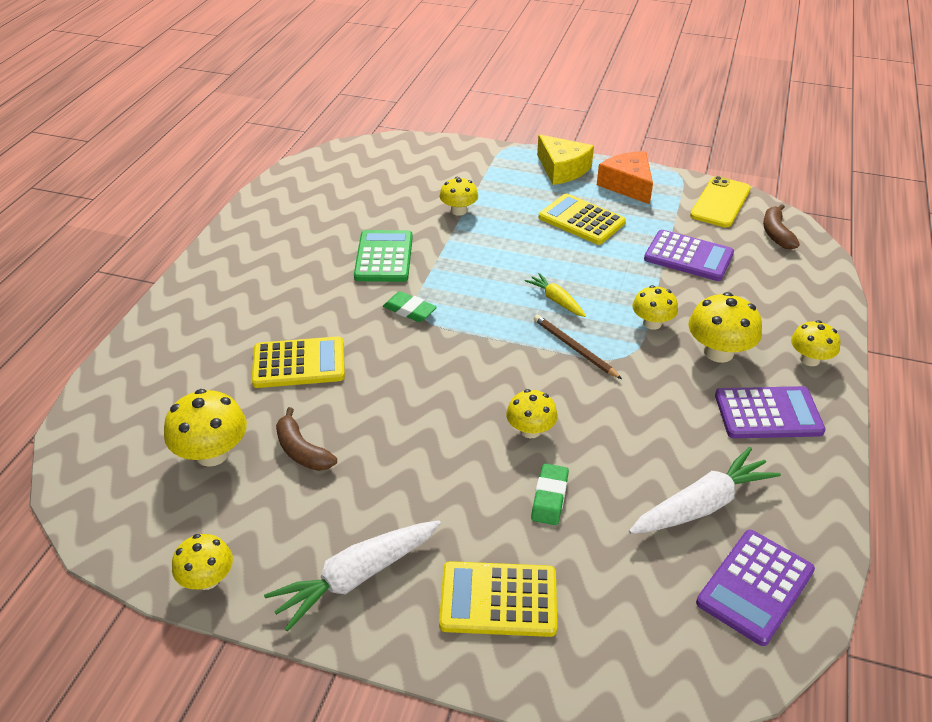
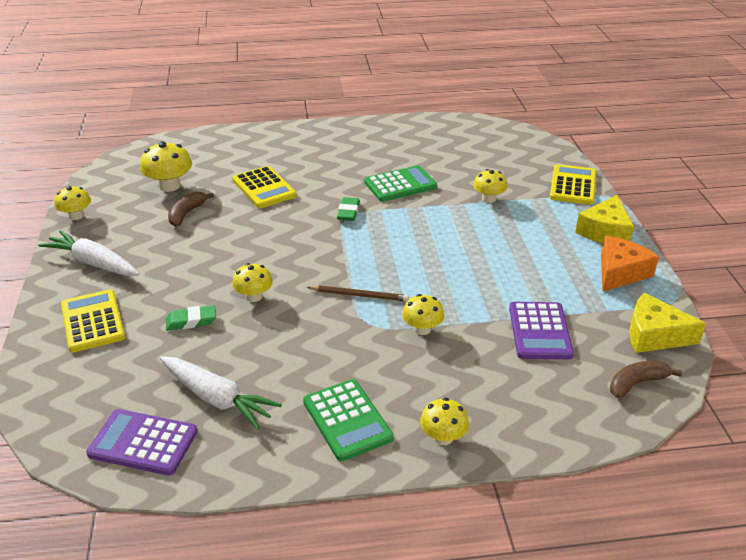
camera: 65 degrees right, 5 degrees down
(556, 300) = (412, 272): yellow carrot -> none
(574, 348) = (359, 295): brown pencil -> brown pencil turned 75 degrees clockwise
(581, 220) = (536, 259): yellow calculator -> yellow calculator (573, 185)
(718, 352) = (411, 375): yellow mushroom -> none
(720, 202) = (654, 335): yellow phone -> yellow cheese
(768, 414) = (347, 420): purple calculator -> green calculator

